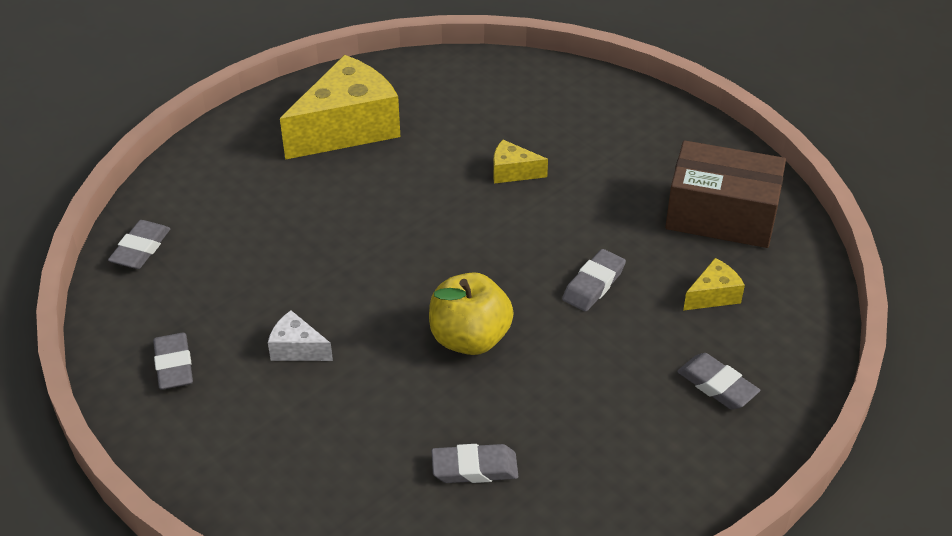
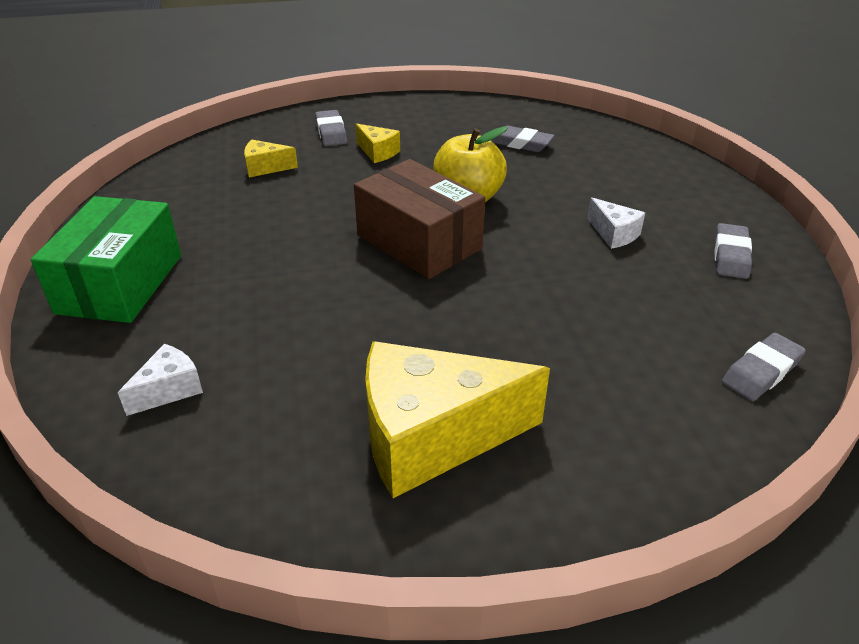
camera: 150 degrees left, 5 degrees down
(512, 172) = (298, 304): yellow cheese -> yellow cheese (378, 152)
(528, 94) = (169, 390): none -> white cheese
(593, 284) = (339, 199): grey eraser -> none
(658, 137) = (121, 284): none -> green box
(721, 215) = (179, 207): brown box -> brown box (419, 242)

